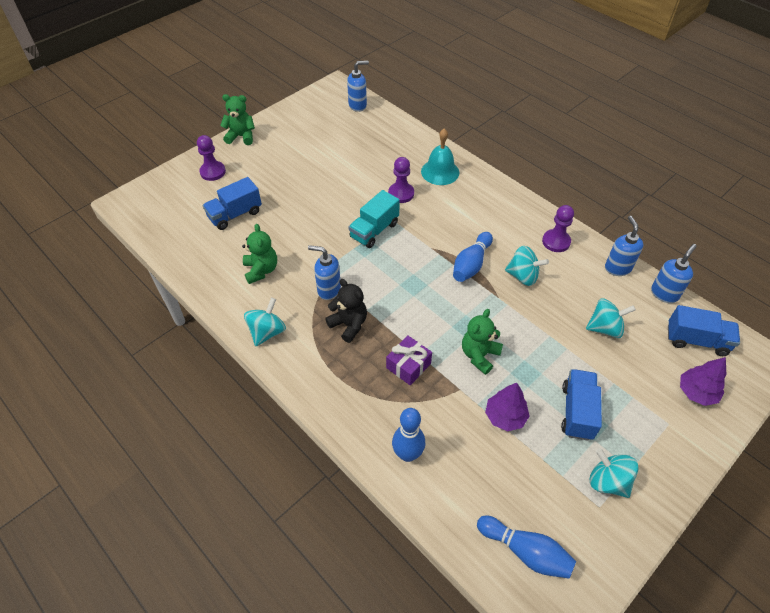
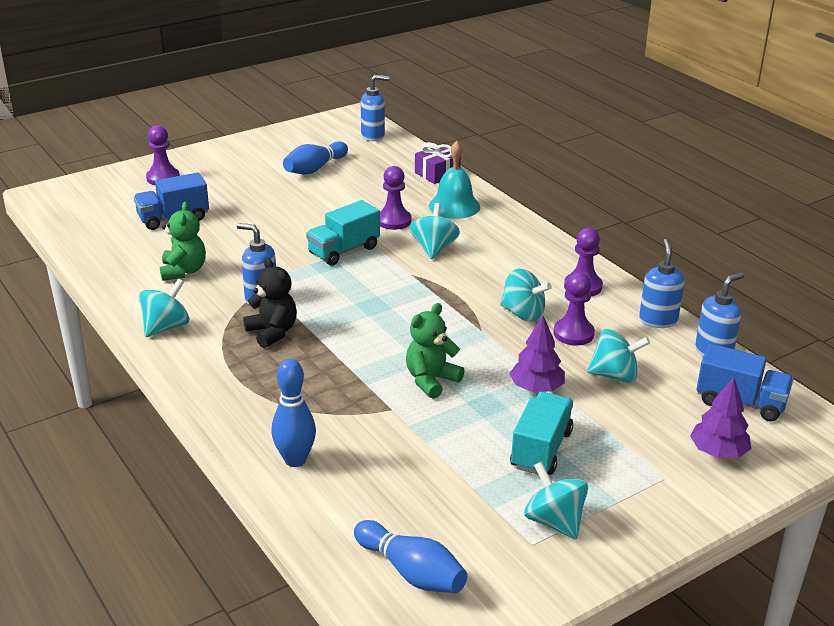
camera: 10 degrees right, 20 degrees down
(241, 136) = (212, 150): green teddy bear -> none
(408, 366) = (333, 379): purple gift -> purple gift (437, 174)
(439, 218) = (434, 248): none -> turquoise spinning top
(471, 264) = (458, 295): blue bowling pin -> blue bowling pin (315, 169)
(505, 416) = (440, 442): purple tree -> purple tree (536, 388)
(564, 291) = (573, 333): none -> purple pawn
(577, 411) = (541, 449): blue truck -> turquoise truck

